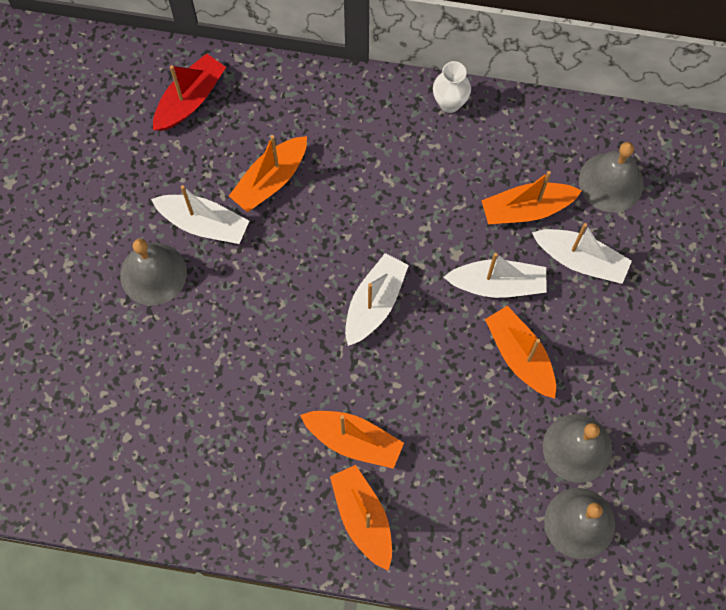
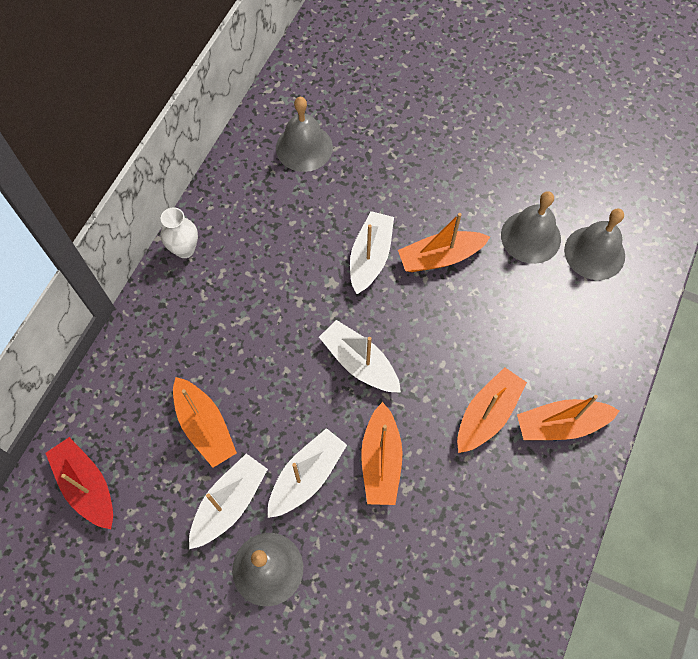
camera: 75 degrees left, 5 degrees down
(526, 209) = (308, 216): orange boat -> orange boat (381, 461)
(580, 260) = (367, 189): white boat -> white boat (307, 476)

